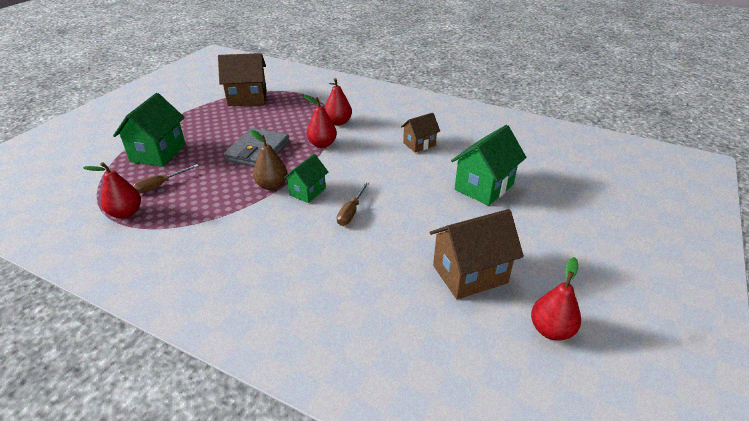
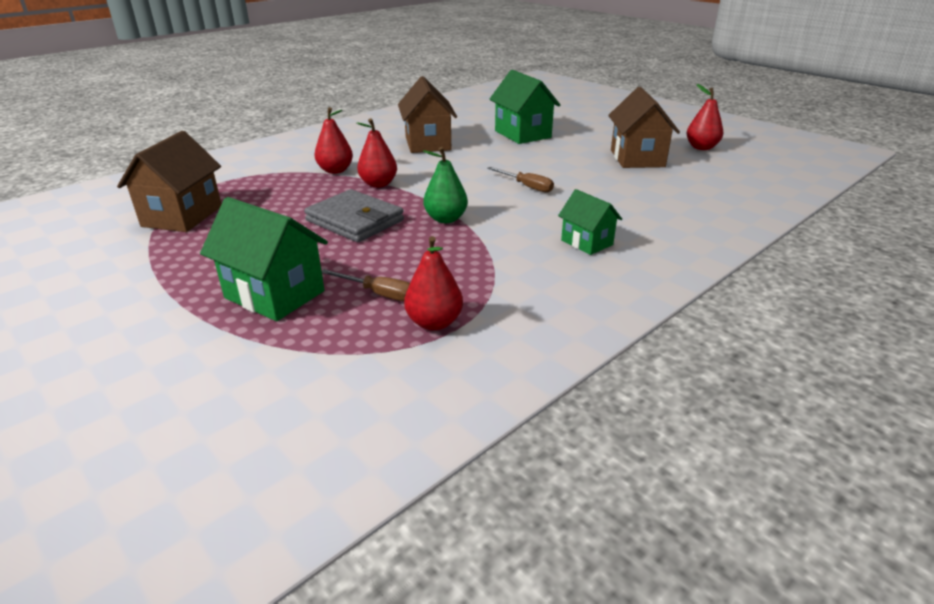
camera: 70 degrees left, 5 degrees down
(160, 185) = (379, 294): brown screwdriver -> brown screwdriver turned 45 degrees counterclockwise
(272, 185) = (445, 219): brown pear -> green pear
(307, 191) = (474, 202): green house -> green house (587, 242)
(419, 144) = (428, 143): brown house -> brown house, size x1.67

